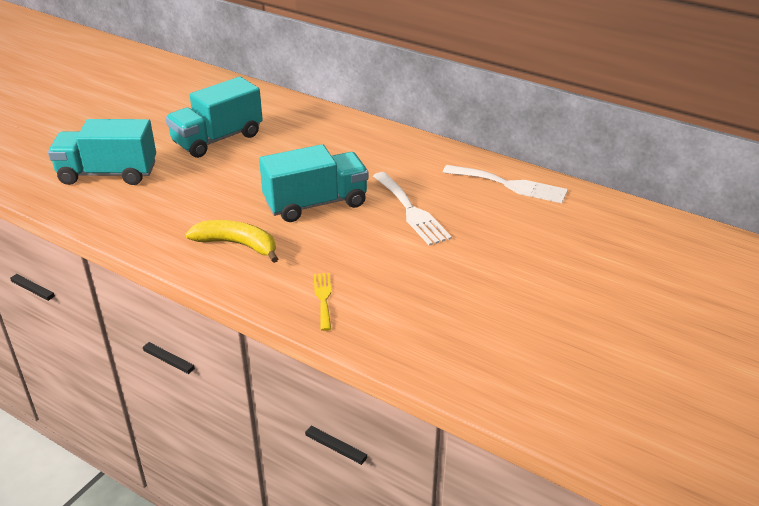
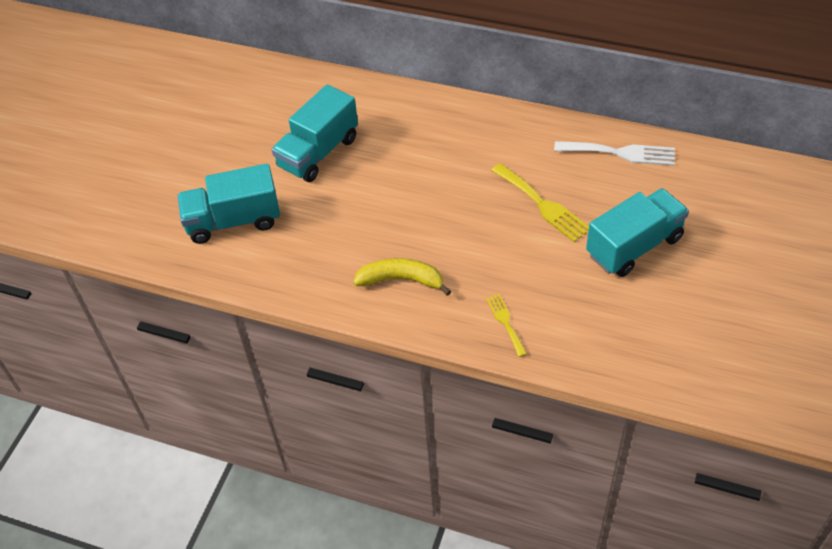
camera: 10 degrees left, 15 degrees up
(316, 204) = (451, 215): turquoise truck -> turquoise truck (634, 246)
(411, 211) = (542, 204): white fork -> yellow fork

